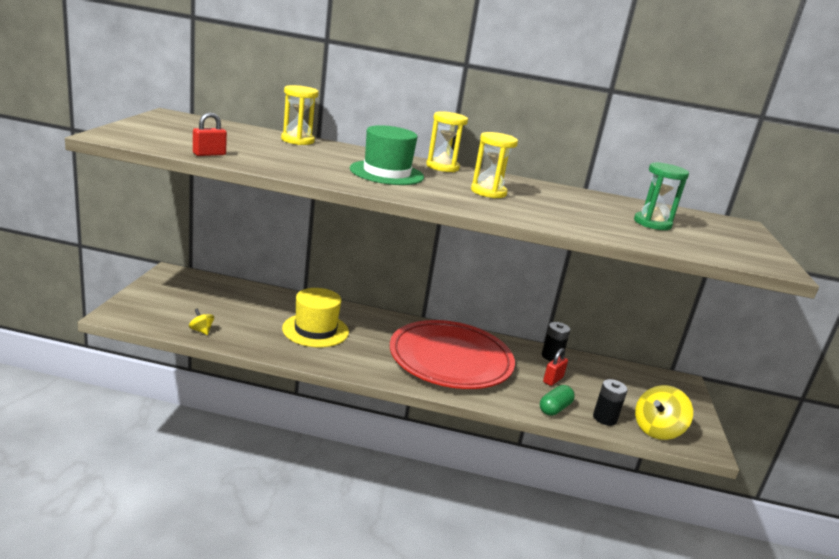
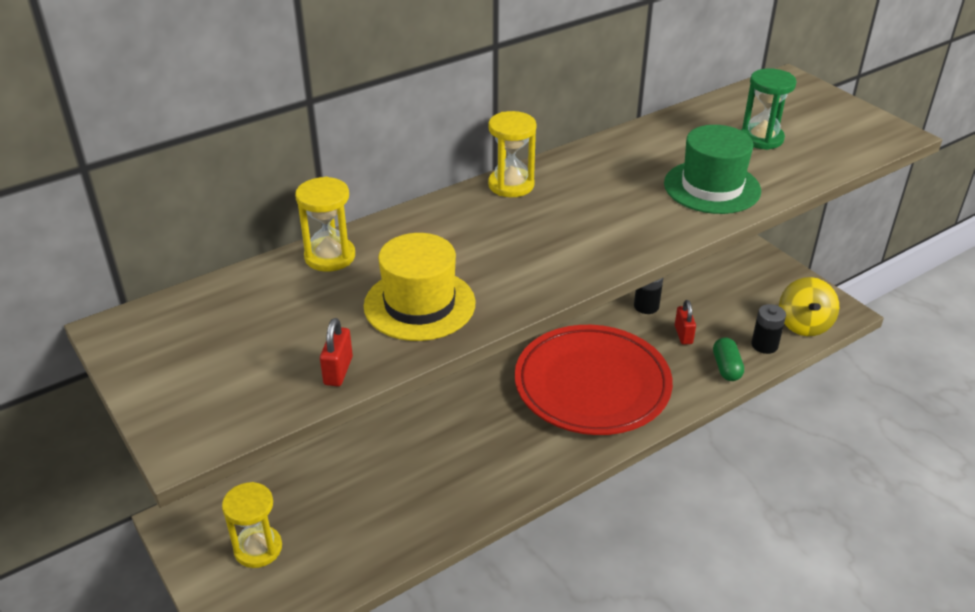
camera: 40 degrees left, 15 degrees up
(201, 331) = (355, 565): yellow spinning top -> none
(315, 330) = (444, 458): yellow hat -> yellow hat (419, 304)
(386, 173) = (506, 244): green hat -> green hat (712, 187)
(488, 192) = (614, 198): yellow hourglass -> yellow hourglass (258, 548)

